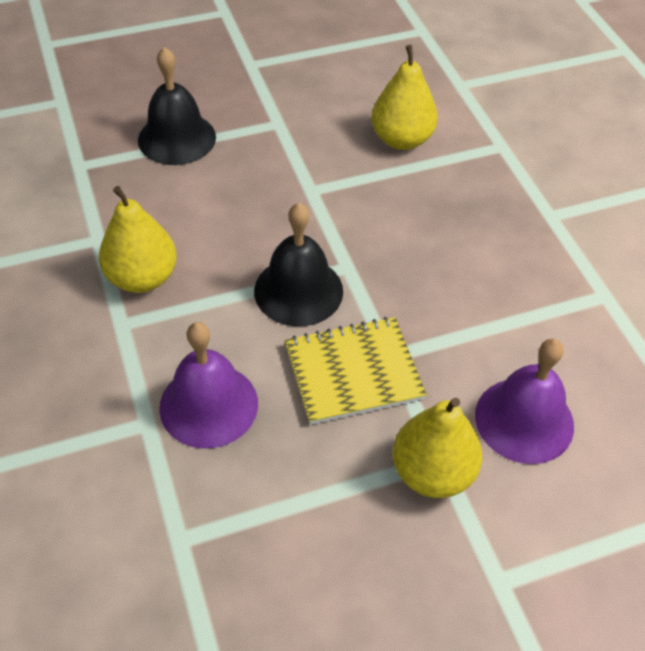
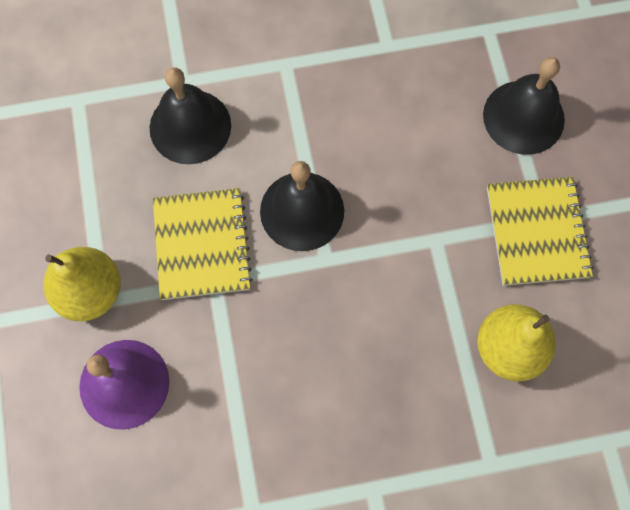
camera: 100 degrees right, 20 degrees up
(142, 278) = (335, 81): yellow pear -> none
(208, 405) = (190, 126): purple bell -> black bell
(291, 126) = (537, 232): none -> yellow notebook

